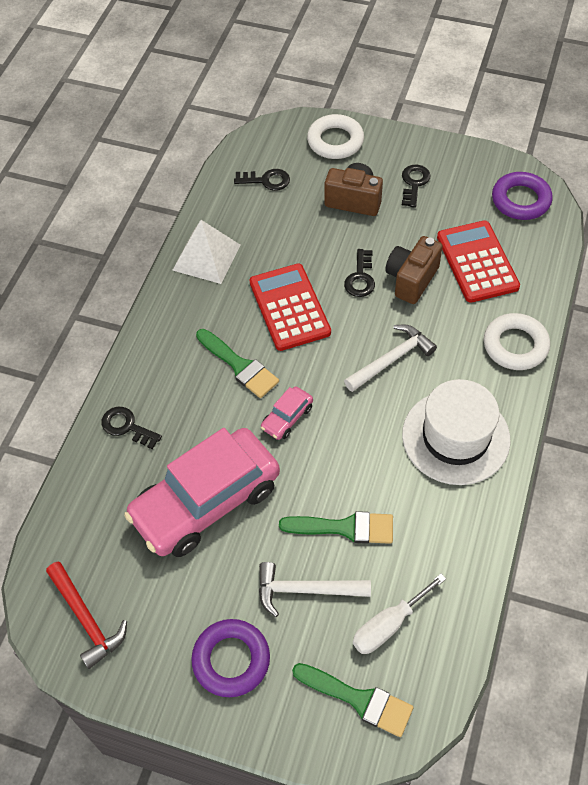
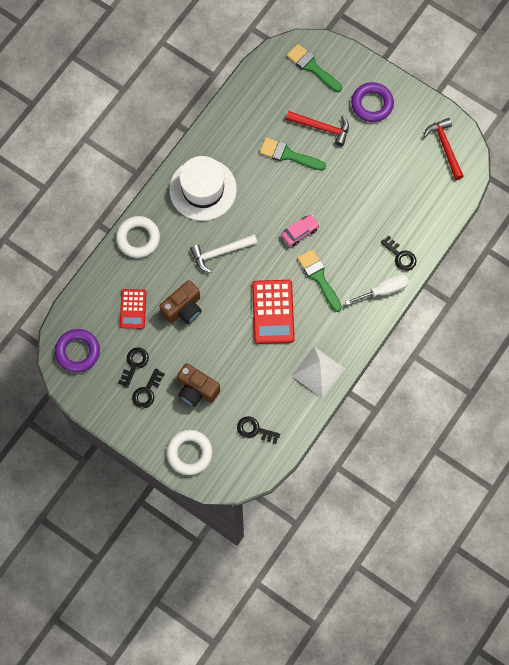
camera: 165 degrees left, 15 degrees up
(206, 501) = (363, 193): pink car -> none
(305, 590) = (321, 128): white hammer -> red hammer
(360, 278) = (217, 321): black key -> black key (134, 364)
(388, 625) = (283, 97): white screwdriver -> white screwdriver (384, 290)
(477, 262) = (133, 309): red calculator -> red calculator, size x0.62

